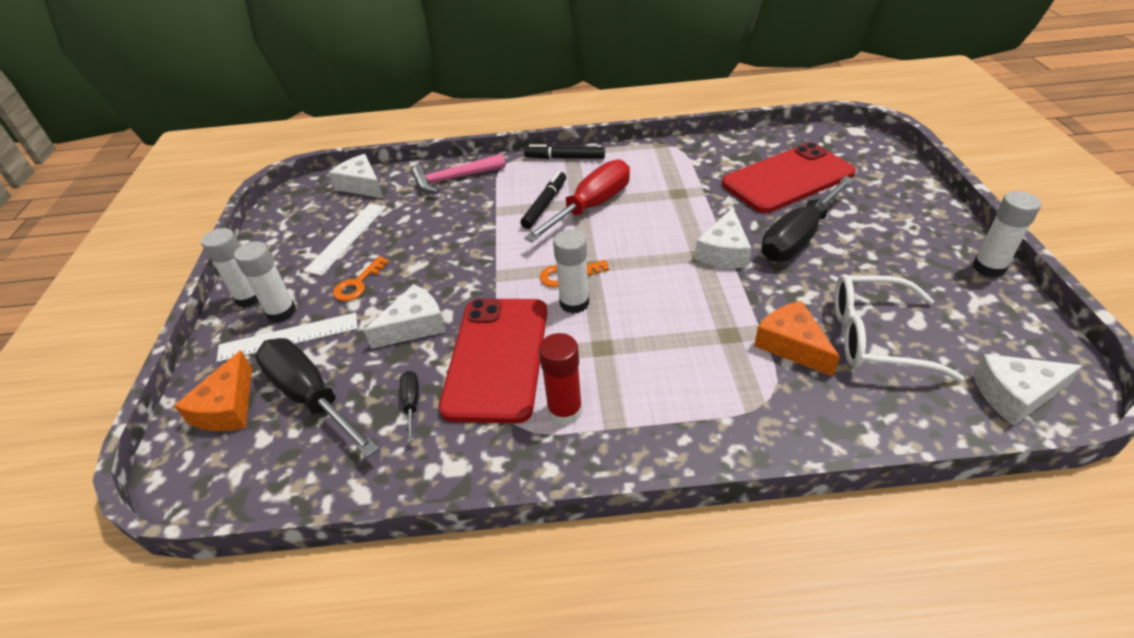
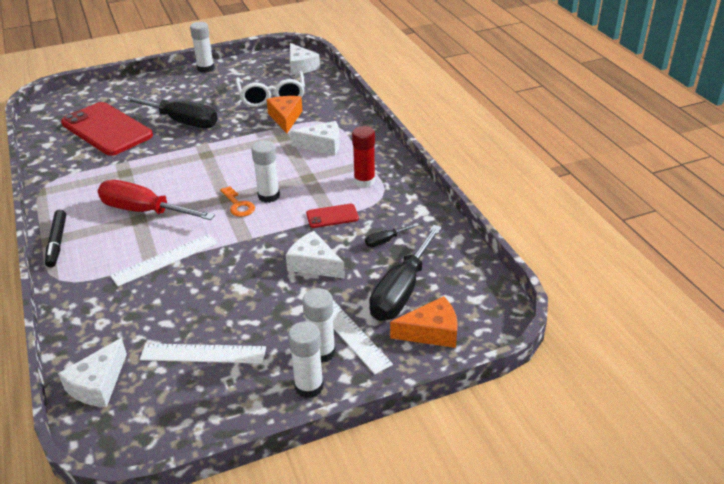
camera: 110 degrees left, 5 degrees down
(358, 284) = (272, 316): orange key -> none
(454, 179) = (90, 309): pink hammer -> none
(497, 219) = (165, 259): none -> white ruler
(497, 358) = (332, 216): red phone -> red phone, size x0.44
(544, 205) = (142, 237): black marker -> none
(723, 251) = (201, 146): white cheese -> white cheese (322, 145)
(792, 345) = (285, 118): orange cheese -> orange cheese turned 135 degrees clockwise

